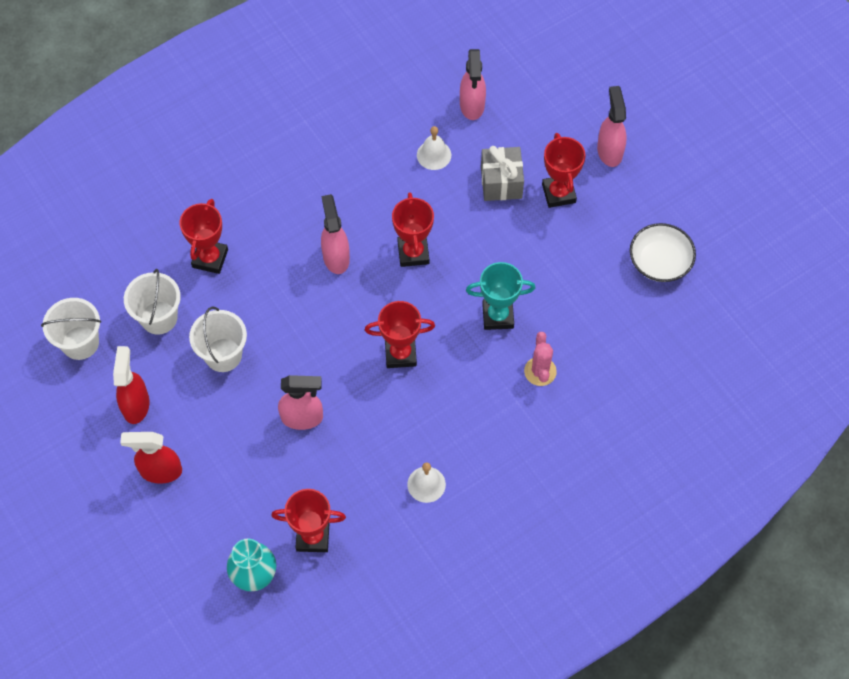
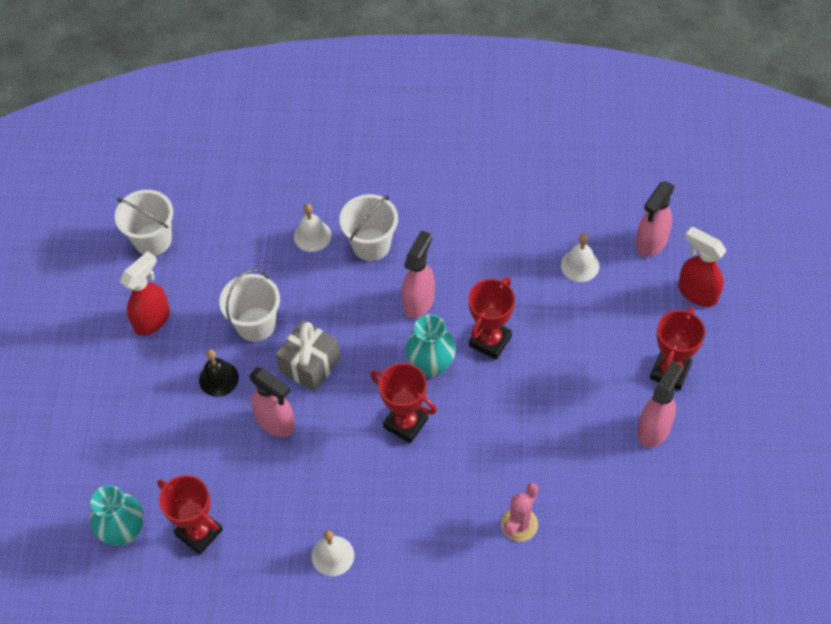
camera: 40 degrees right, 5 degrees down
(159, 318) = (230, 259): white bucket -> white bucket (371, 244)
(160, 471) = (125, 388): red spray bottle -> red spray bottle (697, 292)
(210, 258) = (312, 236): red trophy -> white bell
(229, 415) = (218, 378): none -> black bell
(384, 299) = (431, 365): none -> turquoise vase
(498, 316) = (521, 447): turquoise trophy -> none
(501, 182) = (623, 328): grey gift -> grey gift (310, 365)
(609, 151) = (752, 363): pink spray bottle -> pink spray bottle (654, 429)
(660, 261) = (719, 498): white bowl -> none

